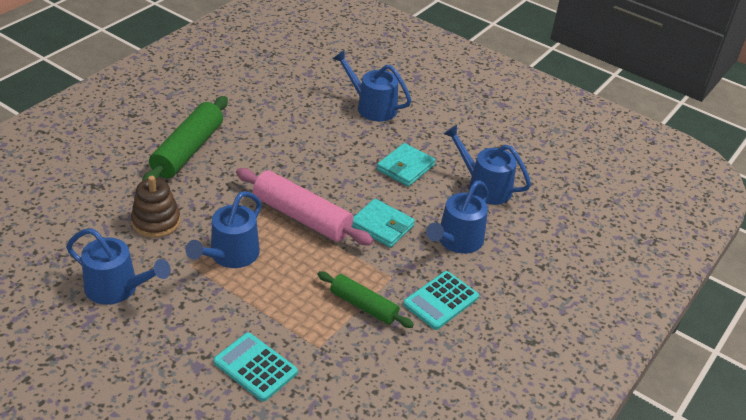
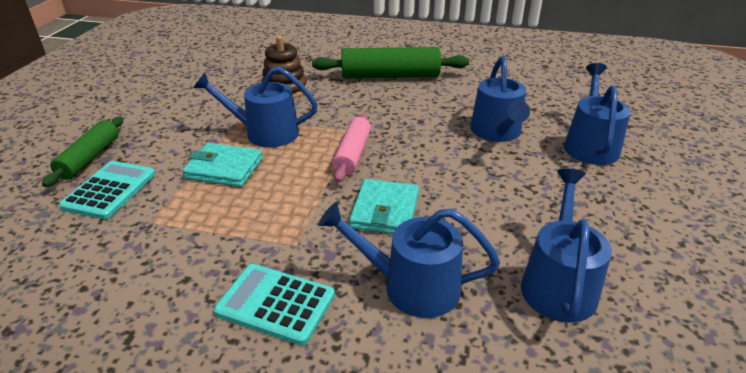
camera: 70 degrees right, 5 degrees down
(117, 288) = (192, 98): blue watering can -> blue watering can (497, 132)
(302, 217) = (352, 154): pink rolling pin -> pink rolling pin, size x0.62
(363, 306) = (232, 236): green rolling pin -> green rolling pin (90, 158)
(405, 167) = (512, 199): turquoise wallet -> turquoise wallet (224, 168)

